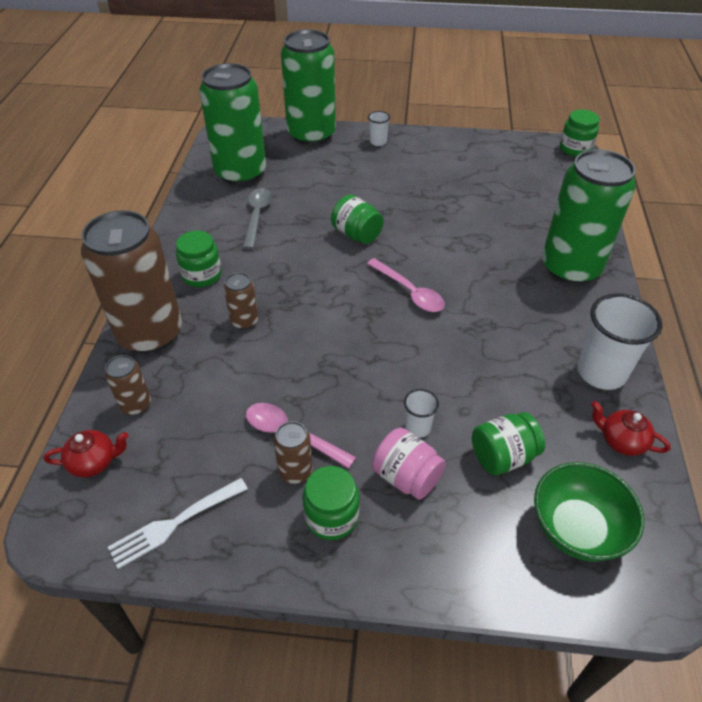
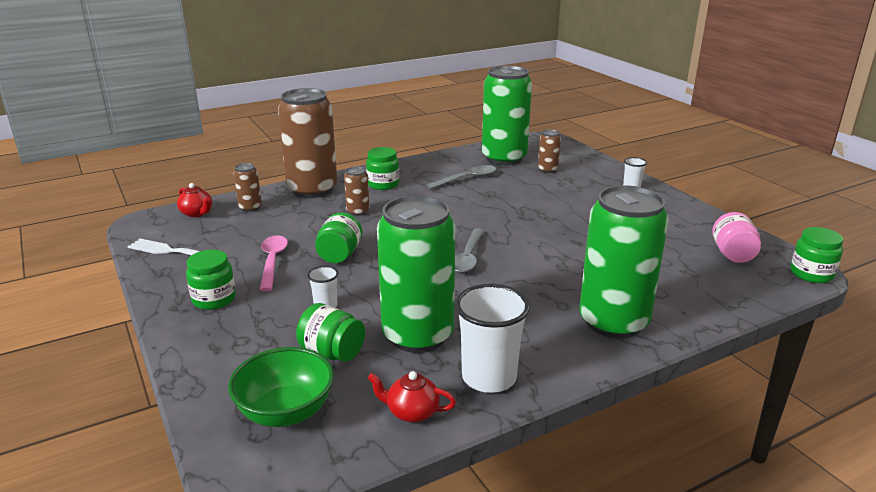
camera: 55 degrees right, 20 degrees down
(295, 471) = (242, 274): brown can -> brown can (547, 170)
(311, 135) = (592, 163): green can -> green can (418, 335)
(357, 234) = (503, 217): green jar -> green jar (340, 255)
(406, 477) = (273, 316): pink jar -> pink jar (732, 254)
(409, 292) = (468, 257): pink spoon -> grey spoon
(621, 441) = (411, 412): red teapot -> red teapot turned 75 degrees counterclockwise

